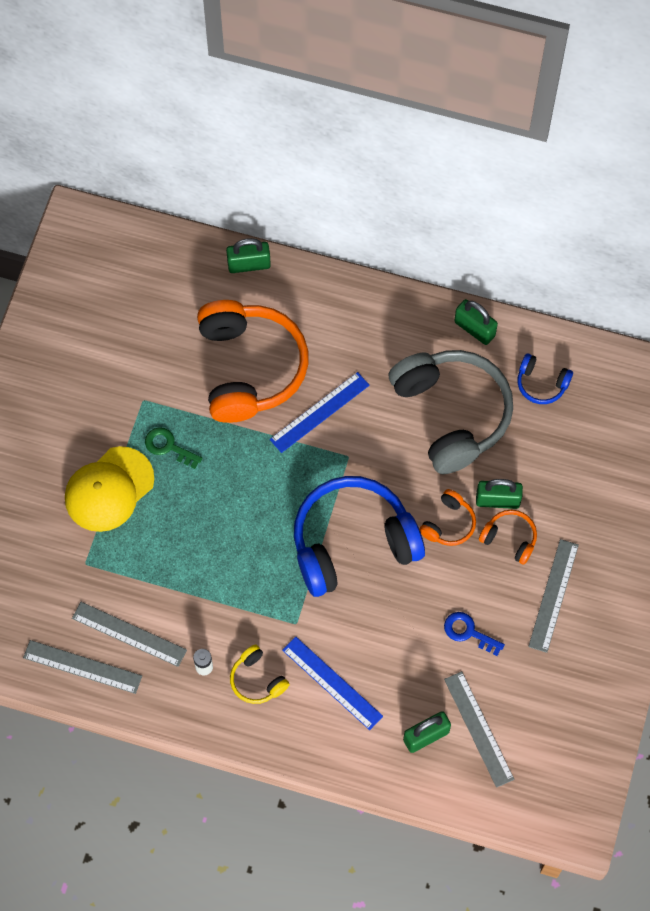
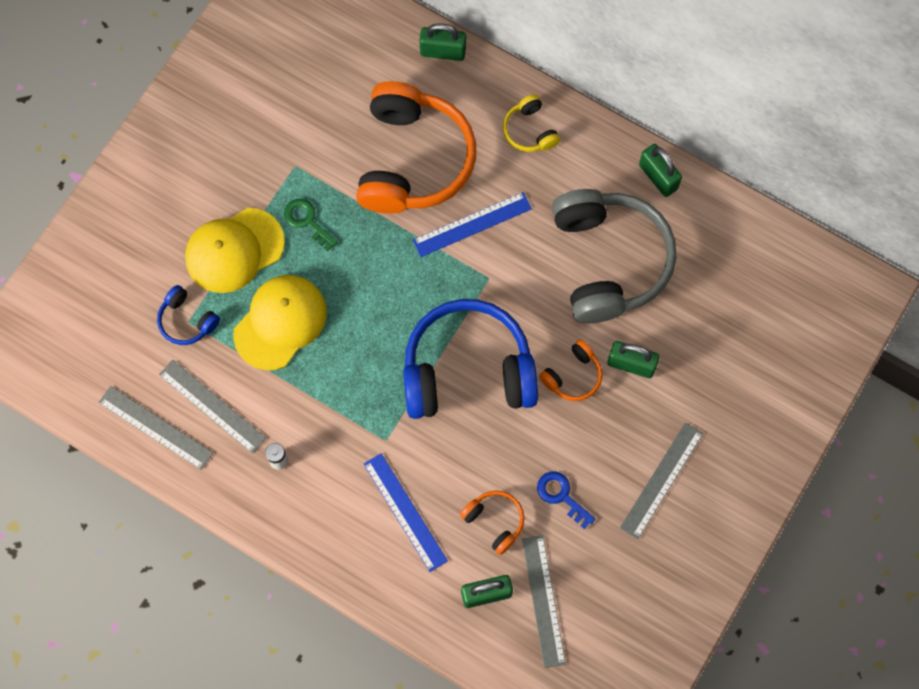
camera: 15 degrees right, 5 degrees up
(170, 543) = (280, 322): none -> yellow cap
(257, 680) = (329, 488): yellow headphones -> yellow headphones (529, 130)
(509, 538) = (632, 408): orange headphones -> orange headphones (495, 521)
(541, 384) = (712, 252): blue headphones -> blue headphones (187, 321)

